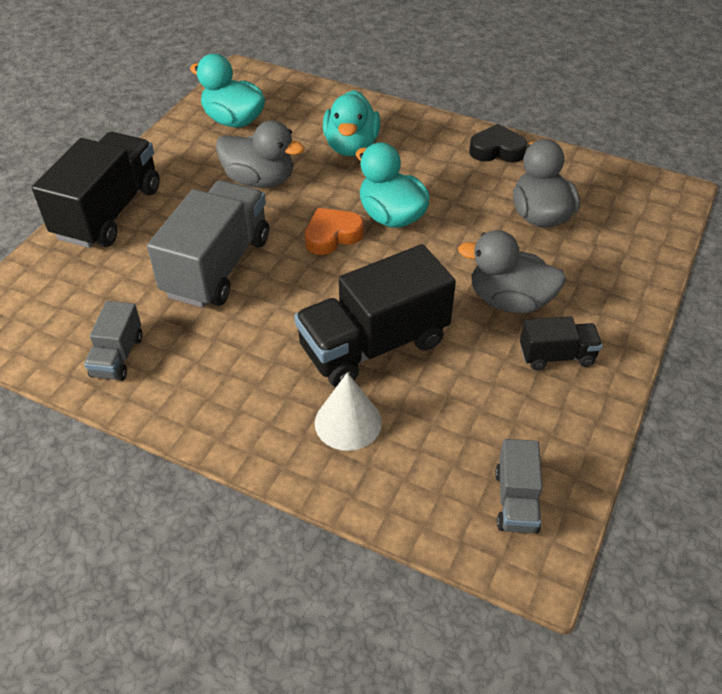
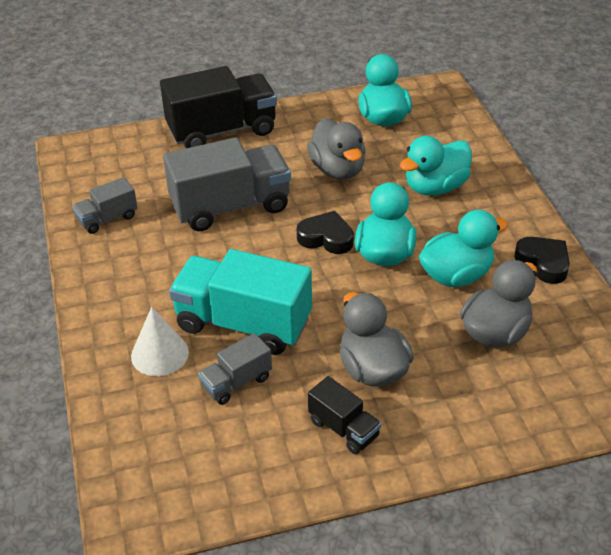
camera: 50 degrees right, 5 degrees down
(332, 236) = (326, 238): orange heart -> black heart
(374, 345) = (243, 324): black truck -> turquoise truck
(460, 197) = (456, 275): none -> turquoise duck
(516, 501) = (175, 482): grey truck -> grey truck (236, 382)

